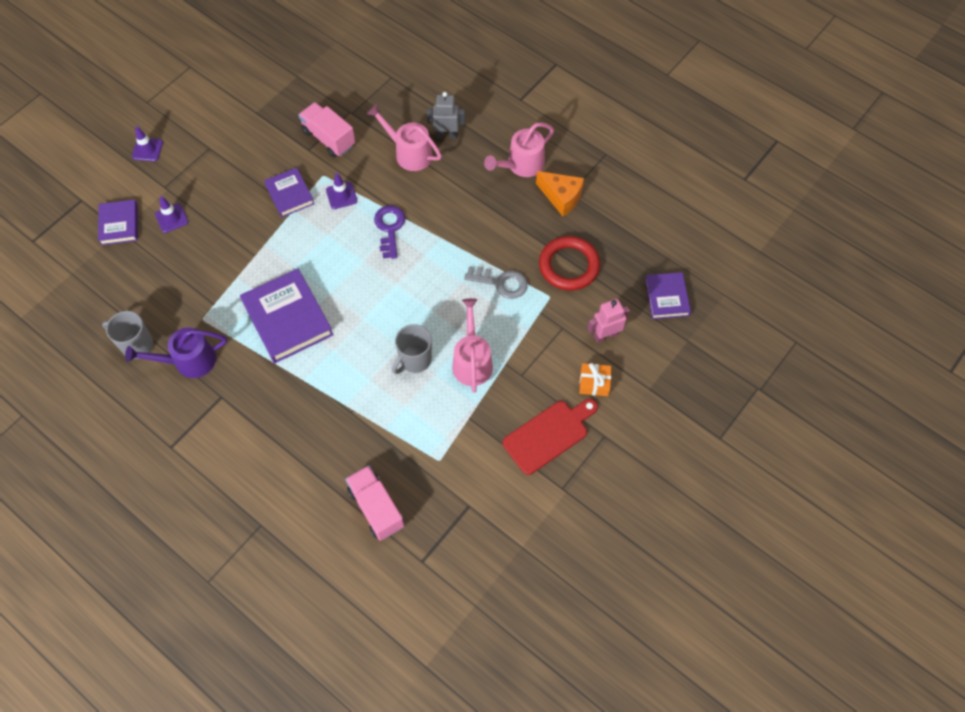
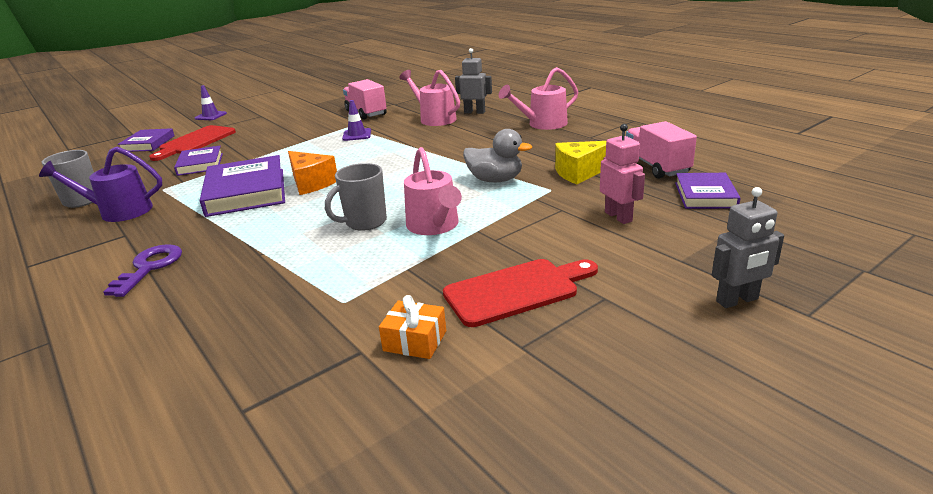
camera: 15 degrees right, 35 degrees down
(171, 218) = (195, 142): purple traffic cone -> red cutting board
(289, 194) = (310, 134): purple book -> purple book (200, 164)
(376, 508) = (220, 340): pink truck -> pink truck (656, 167)
(389, 228) = (391, 150): purple key -> purple key (149, 267)
(472, 361) = (435, 226): pink watering can -> pink watering can turned 150 degrees clockwise
(501, 283) = (495, 180): grey key -> grey duck
(561, 197) = (580, 139): orange cheese -> orange cheese (311, 183)
(569, 266) = (580, 173): red ring -> yellow cheese
(594, 383) = (596, 251): orange gift -> orange gift (415, 341)
(605, 335) = (618, 217): pink robot -> pink robot turned 75 degrees clockwise
(682, 429) = (737, 300): none -> grey robot

